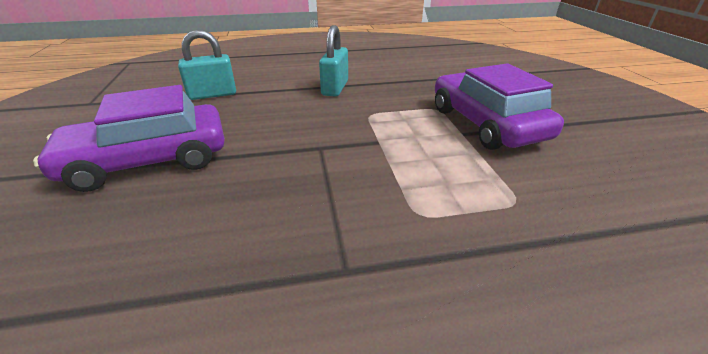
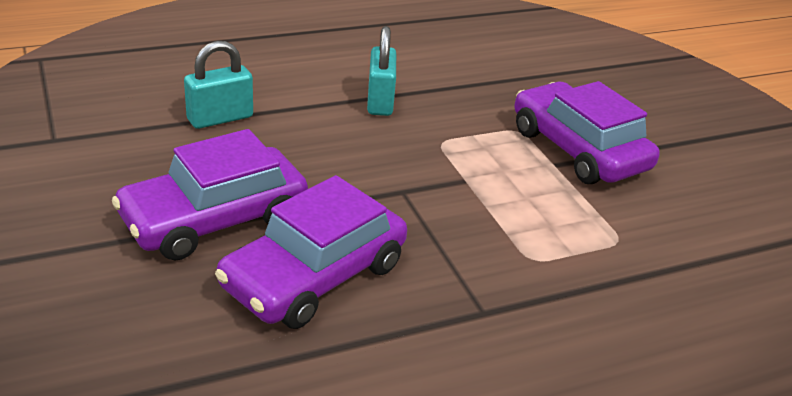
camera: 15 degrees left, 0 degrees up
(194, 215) = (314, 276): none -> purple car

